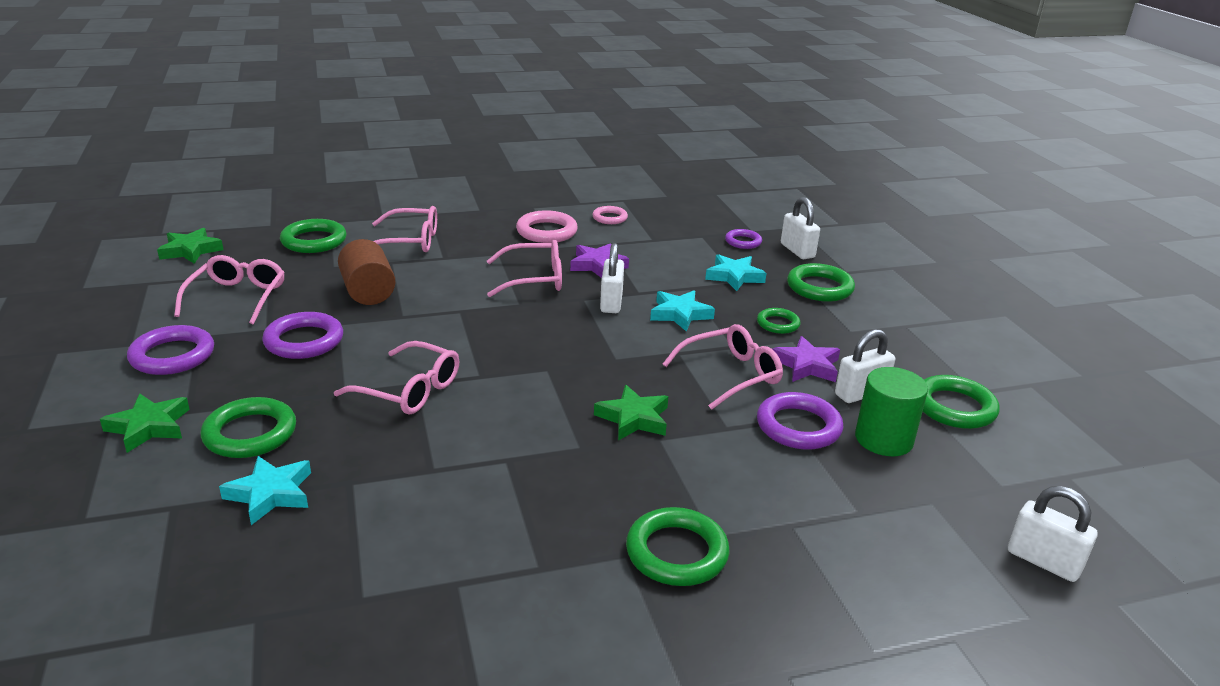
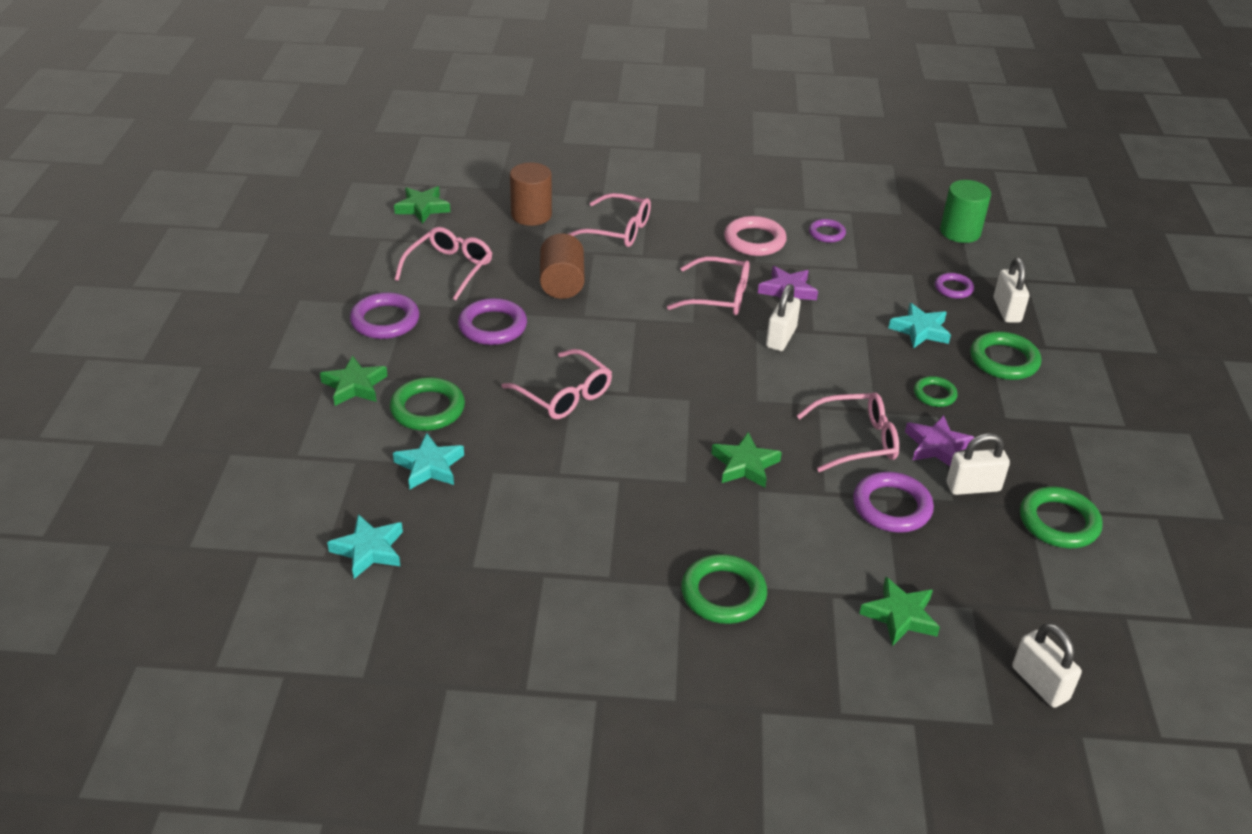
camera: 20 degrees right, 10 degrees up
(314, 241) = (531, 215): green ring -> brown cylinder
(610, 218) = (826, 233): pink ring -> purple ring
(680, 314) = (841, 364): turquoise star -> turquoise star (369, 550)
(870, 529) = (900, 616): none -> green star
(883, 439) = (966, 538): green cylinder -> green cylinder (960, 232)

